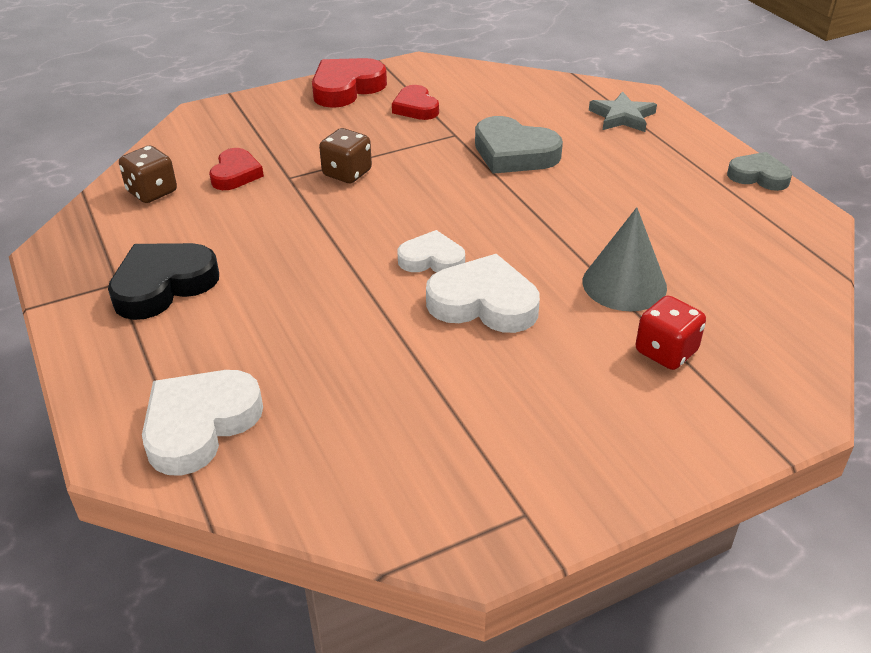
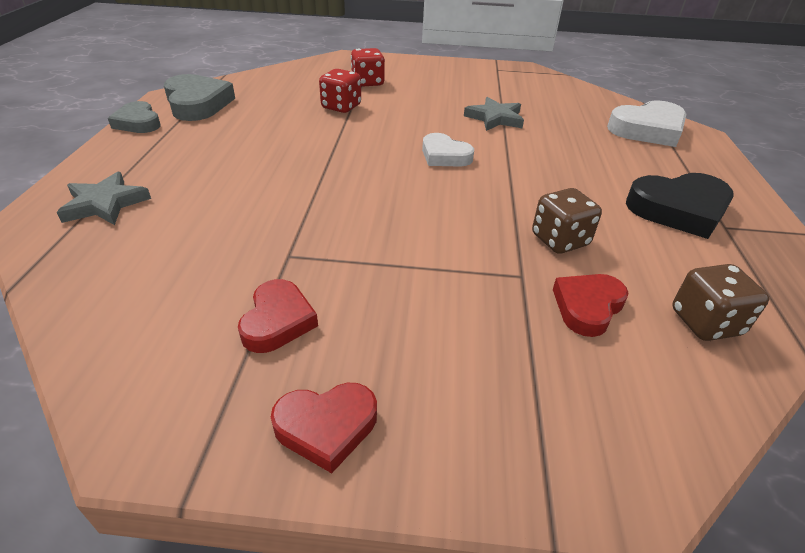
camera: 150 degrees left, 0 degrees up
(346, 88) = (326, 427): red heart -> red heart, size x0.63
(347, 173) = (453, 254): brown dice -> brown dice (559, 240)
(425, 351) = (495, 118): none -> grey star
(483, 303) = (436, 125): white heart -> none
(514, 153) = (267, 208): grey heart -> grey heart (197, 104)
(624, 284) = (341, 107): grey cone -> red dice

